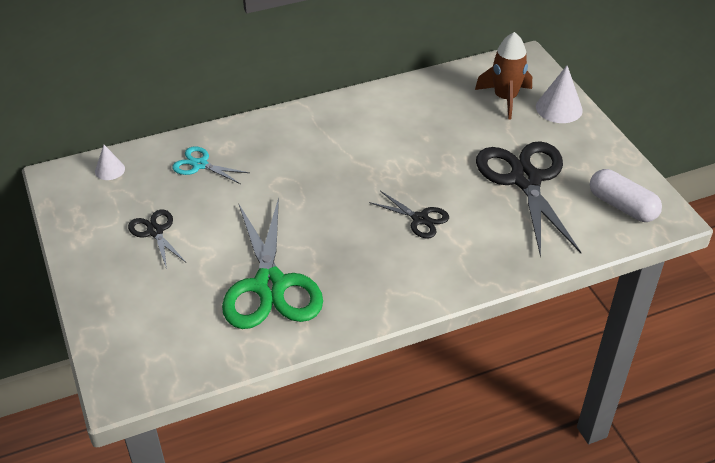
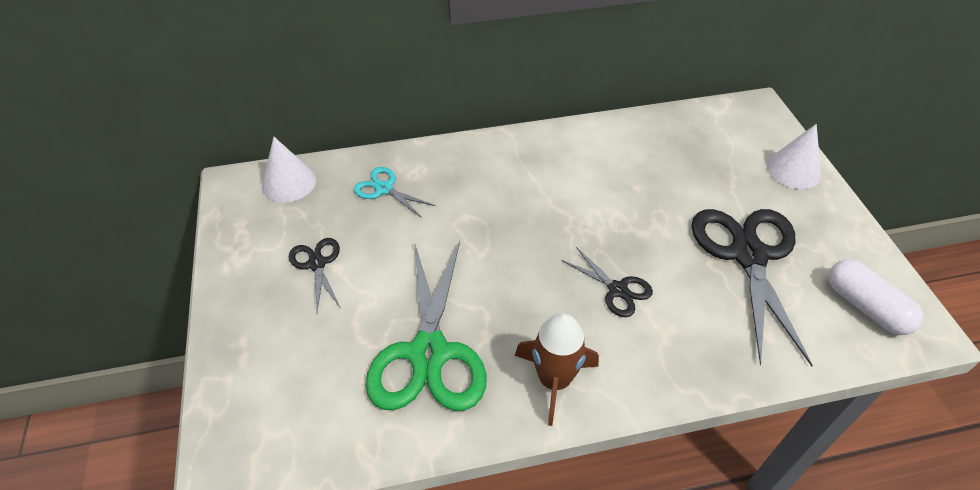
camera: 10 degrees right, 5 degrees up
(110, 170) = (289, 182): white cone -> white cone, size x1.67
(505, 98) = (732, 151): brown rocket -> brown rocket (554, 380)

